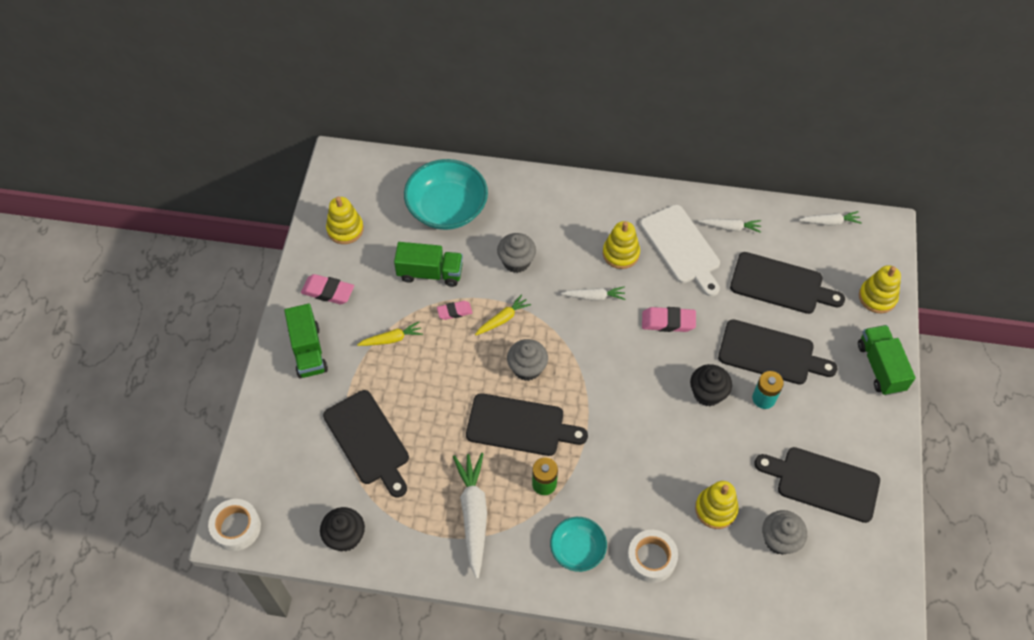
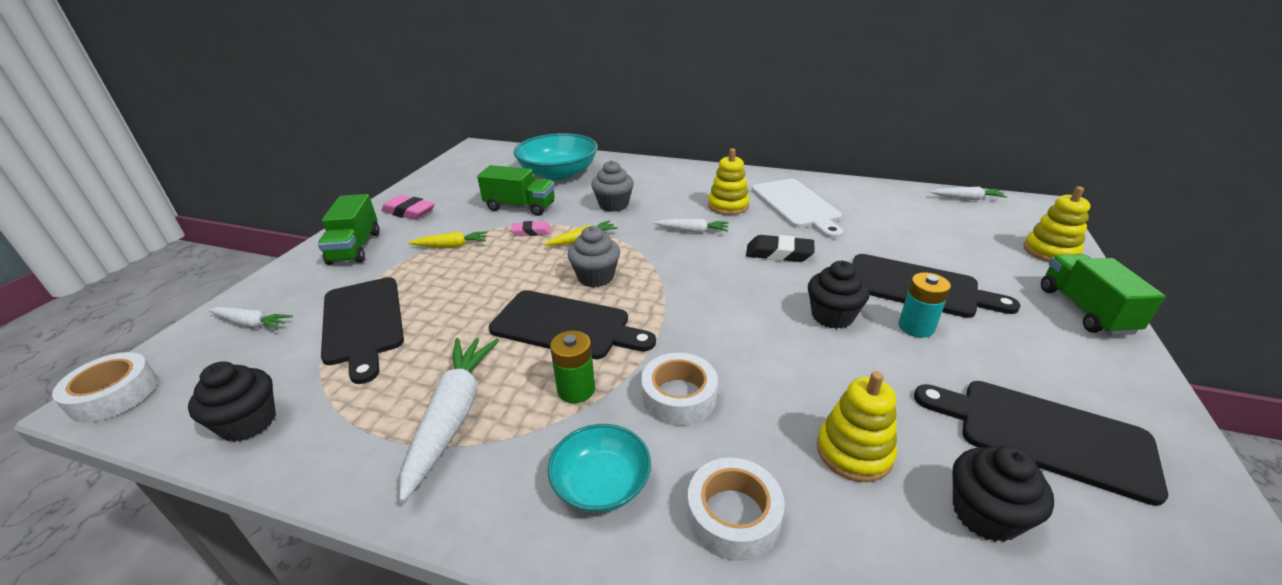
camera: 10 degrees right, 25 degrees down
(345, 229) = (454, 179): yellow stacking toy -> none
(610, 481) = (678, 396): none -> white tape
(668, 322) = (779, 253): pink eraser -> black eraser
(730, 227) = (852, 196): white carrot -> white carrot (251, 323)
(779, 539) = (985, 514): grey cupcake -> black cupcake
(780, 284) = (919, 235): black cutting board -> none

